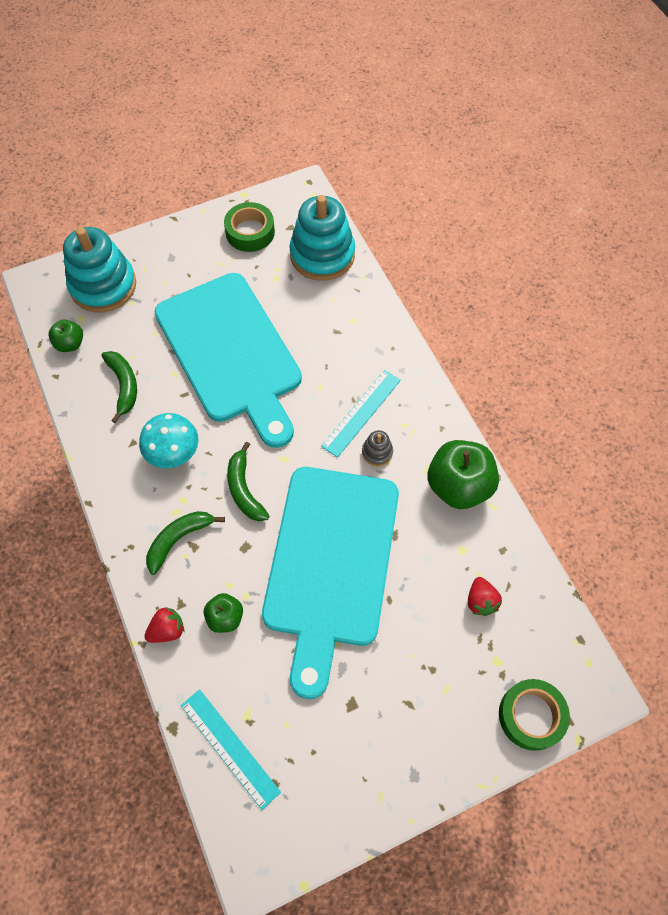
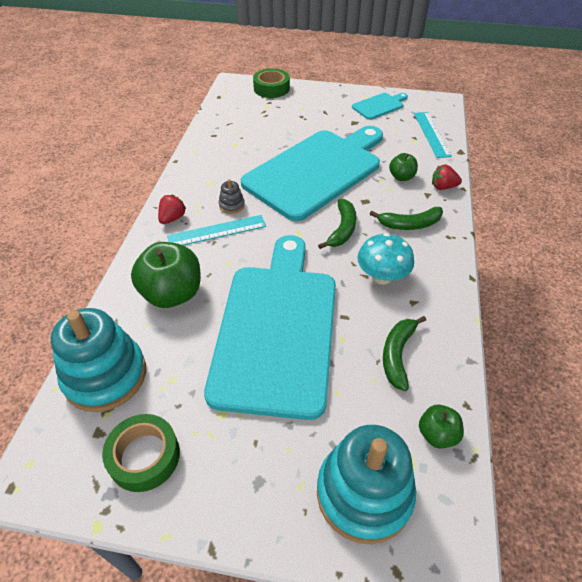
camera: 145 degrees left, 15 degrees down
(343, 779) = (379, 106): none -> turquoise cutting board
(459, 486) = (202, 167): green apple -> green apple (172, 294)
(480, 601) = (249, 125): red strawberry -> red strawberry (172, 218)

